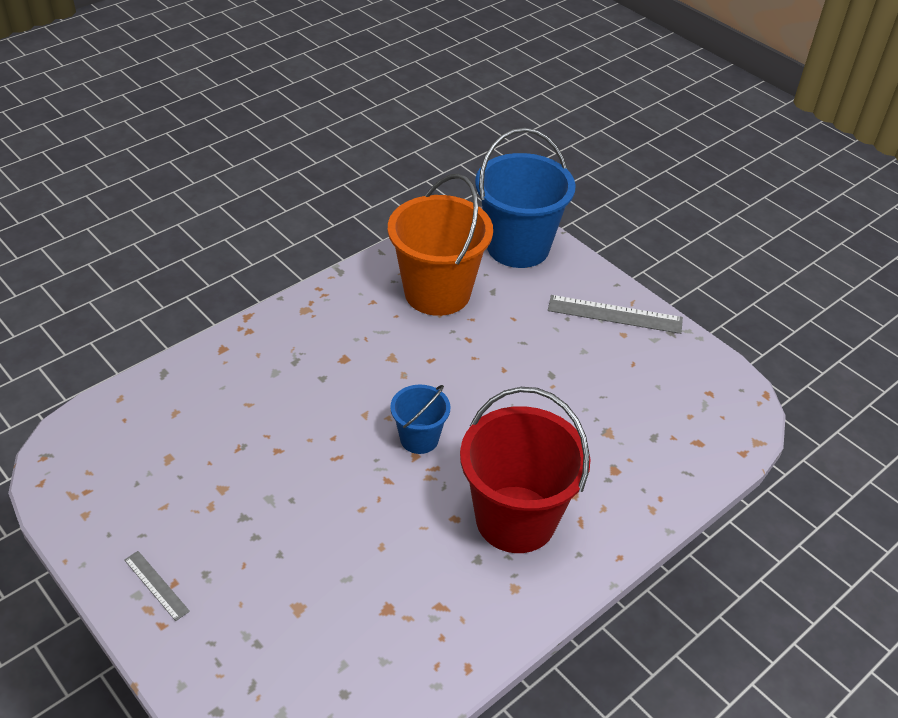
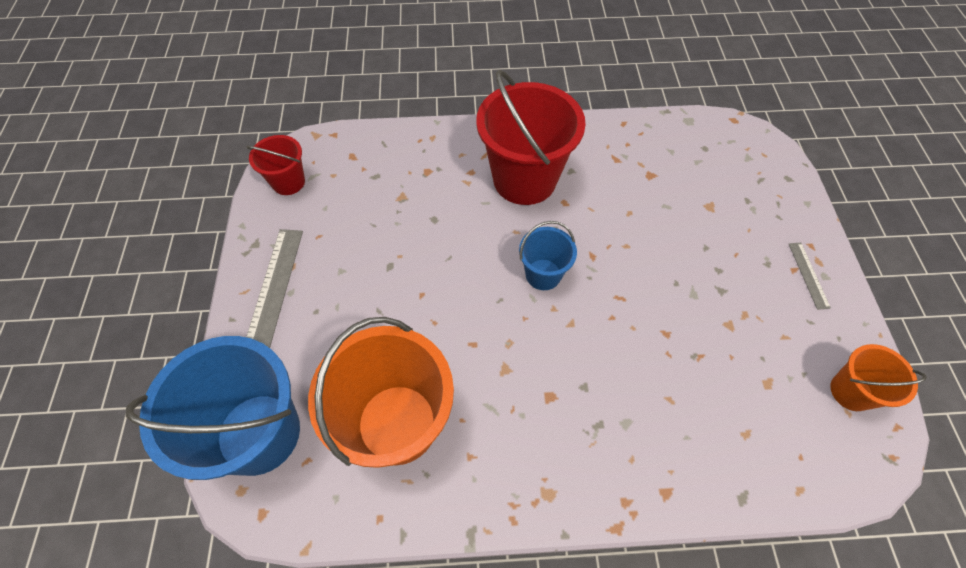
camera: 140 degrees left, 15 degrees up
(89, 490) = (851, 391): none -> orange bucket
(615, 314) = (274, 289): grey ruler -> grey ruler turned 45 degrees clockwise
(716, 388) = (288, 182): none -> red bucket

